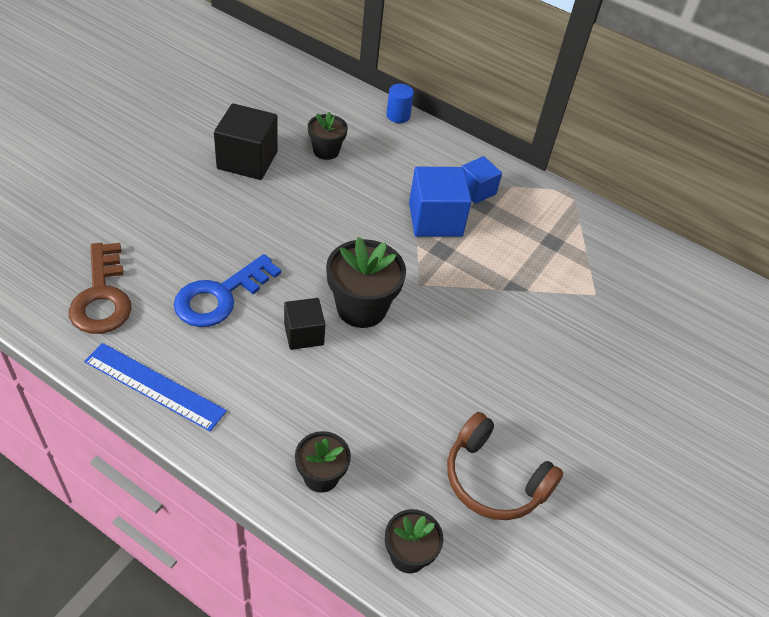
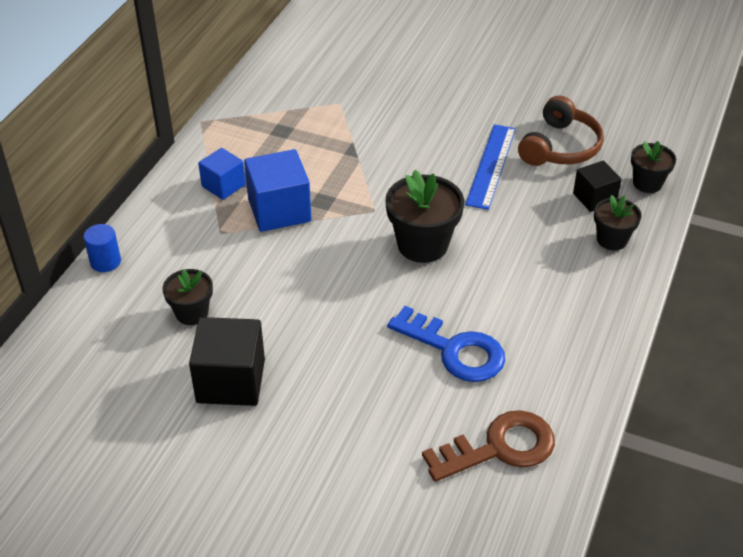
camera: 95 degrees left, 5 degrees down
(154, 386) = (585, 368): blue ruler -> blue ruler (491, 166)
(304, 334) = (473, 278): black cube -> black cube (594, 198)

